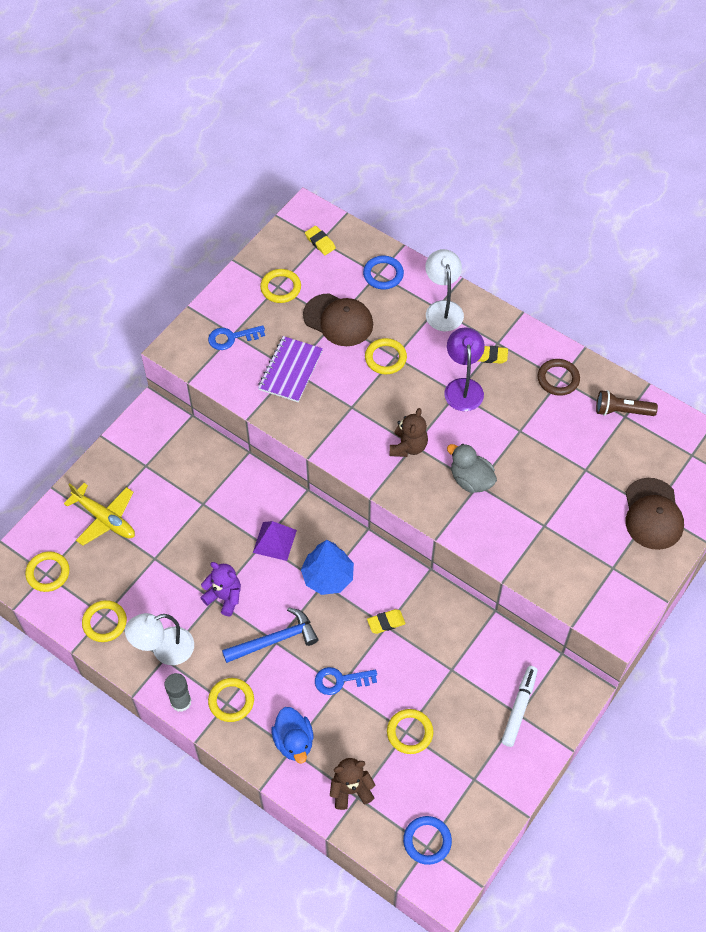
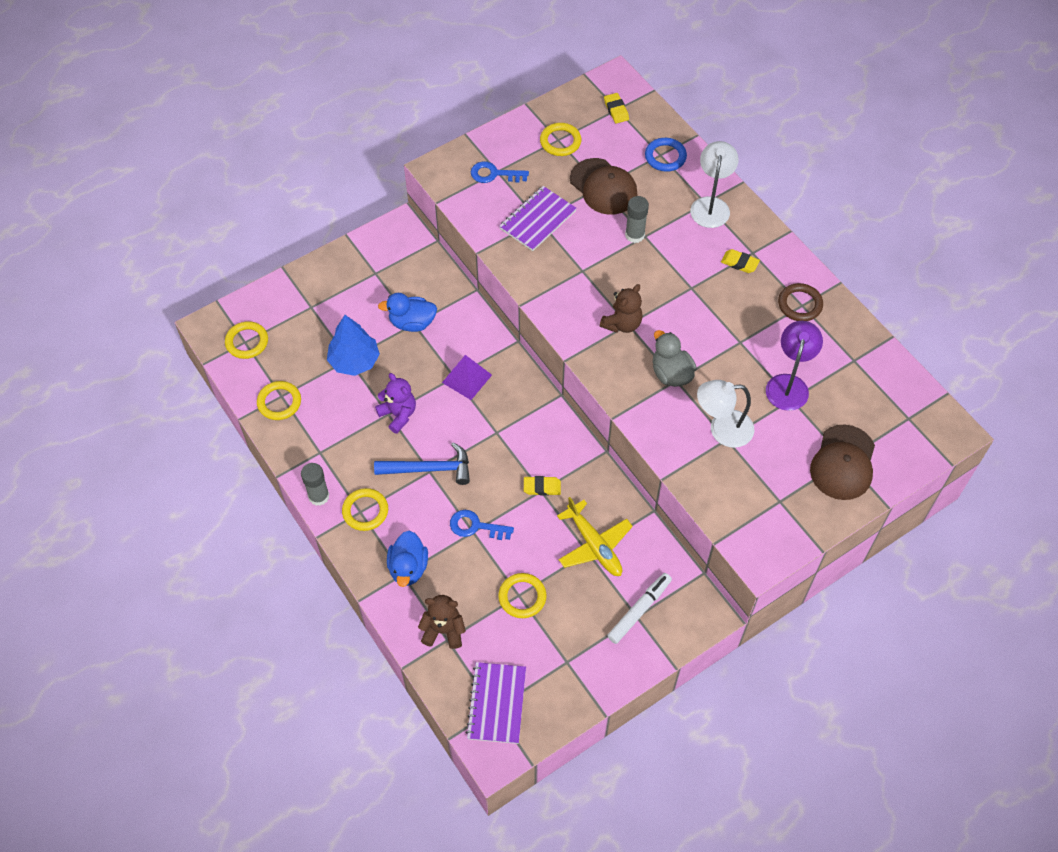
camera: 20 degrees right, 0 degrees up
(104, 518) = (318, 309): yellow plane -> yellow plane (594, 545)
(164, 650) = (323, 444): white lamp -> white lamp (722, 429)
(201, 503) = (412, 323): none -> blue duck
(328, 577) = (504, 427): blue tree -> blue tree (354, 361)
(385, 358) = (634, 235): yellow ring -> grey glue stick
(427, 841) = (497, 703): blue ring -> purple notebook
(463, 387) = (700, 284): purple lamp -> purple lamp (788, 384)
(621, 411) = (852, 354): brown flashlight -> none

